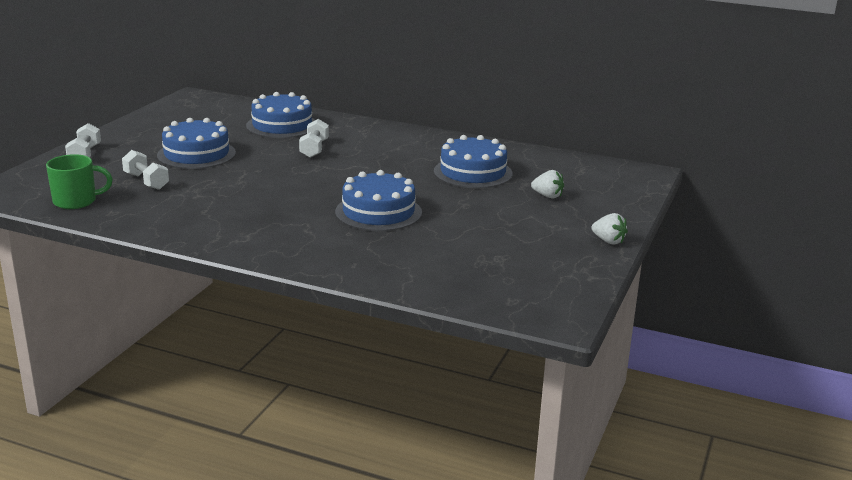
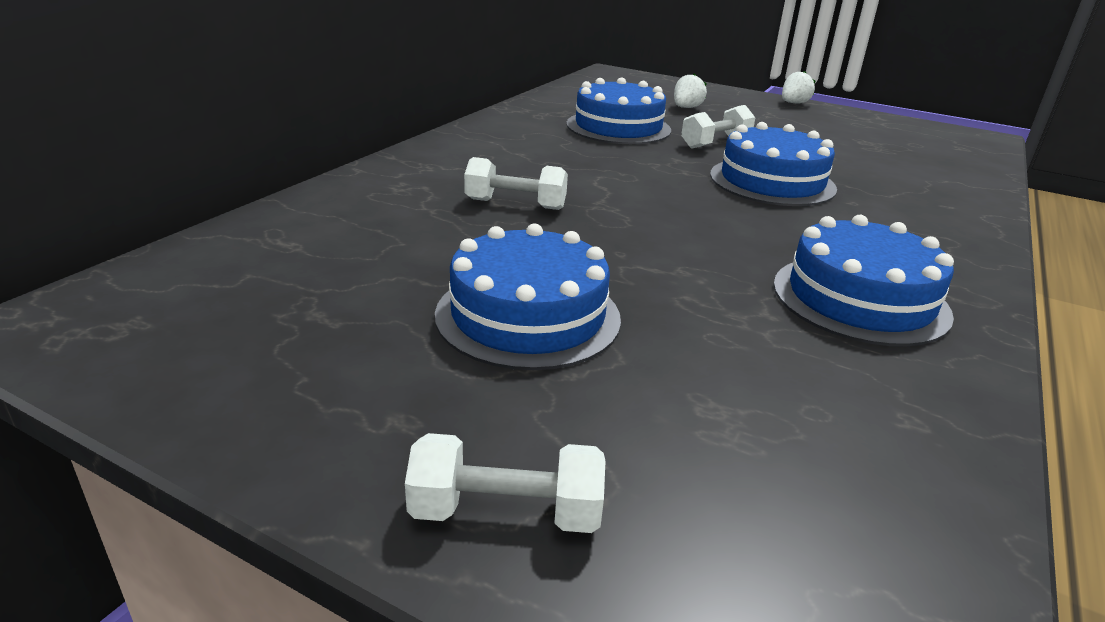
camera: 85 degrees left, 5 degrees up
(76, 201) = (881, 491): green mug -> none
(146, 181) = (708, 379): white dumbbell -> white dumbbell (715, 143)
(282, 125) = (371, 224): blue cake -> blue cake (860, 299)

